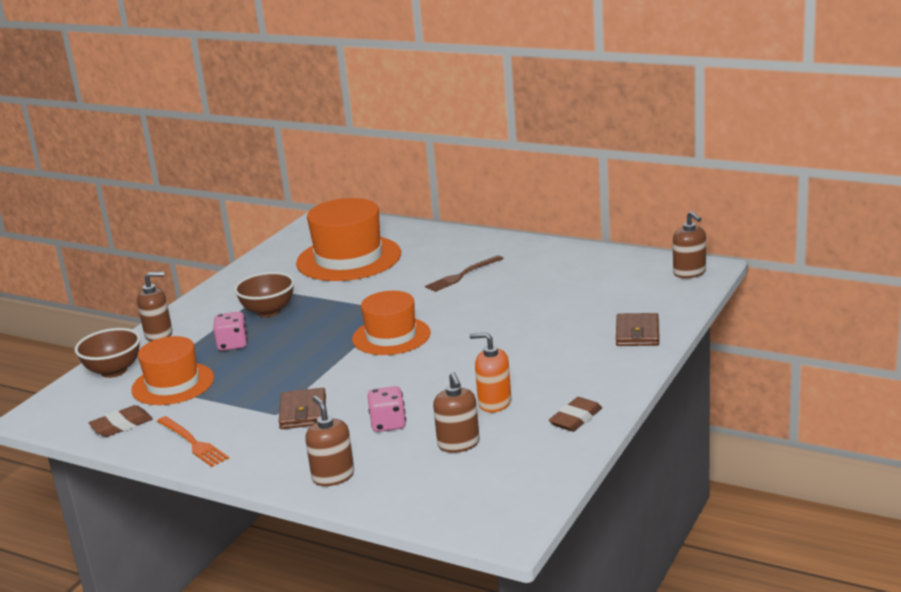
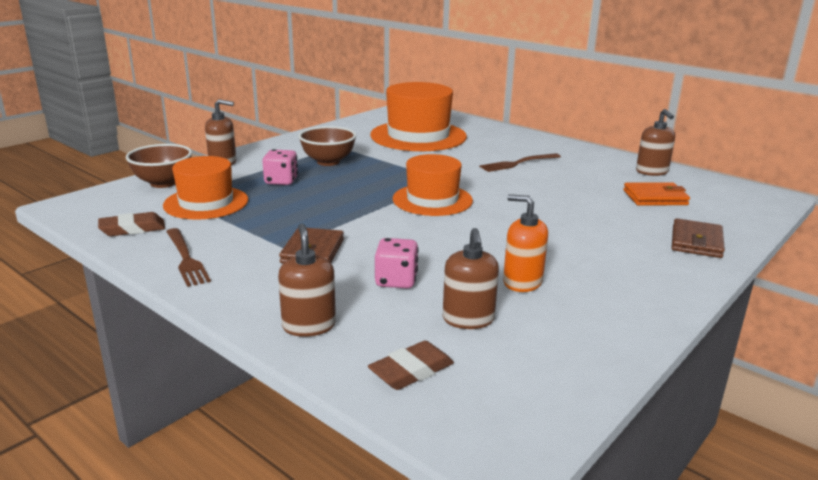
camera: 10 degrees right, 0 degrees up
(193, 443) = (186, 259): orange fork -> brown fork
(575, 419) = (617, 319): brown eraser -> brown eraser (411, 371)
(600, 291) = (655, 198): none -> orange wallet
(689, 273) = (753, 197): brown soap dispenser -> brown soap dispenser (652, 172)

